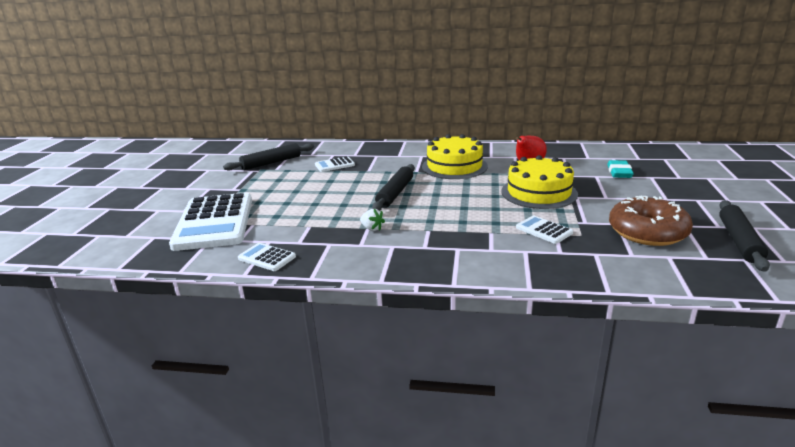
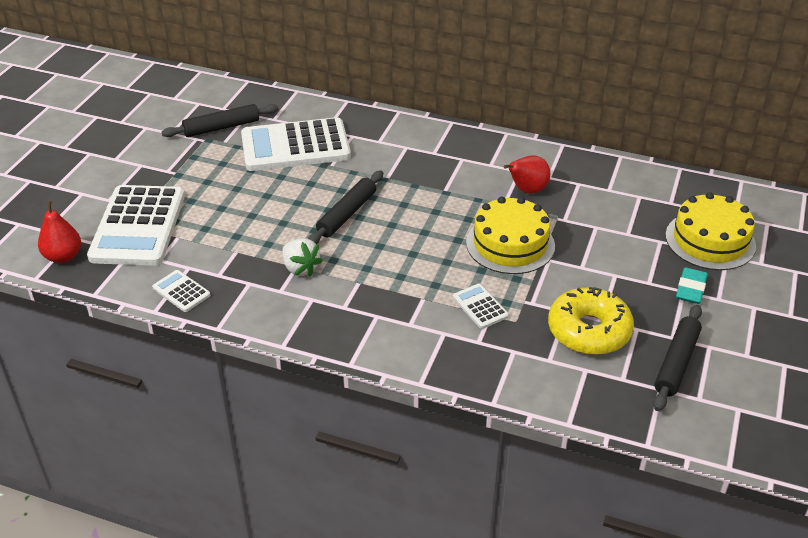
camera: 10 degrees right, 15 degrees up
(145, 250) = (63, 256): none -> red pear
(334, 165) = (295, 146): white calculator -> white calculator, size x2.31
(372, 228) = (300, 268): white strawberry -> white strawberry, size x1.55
(454, 166) = (436, 176): yellow cake -> yellow cake (710, 240)
(619, 172) = (627, 225): turquoise eraser -> turquoise eraser (690, 289)
(647, 232) = (589, 331): brown donut -> yellow donut

